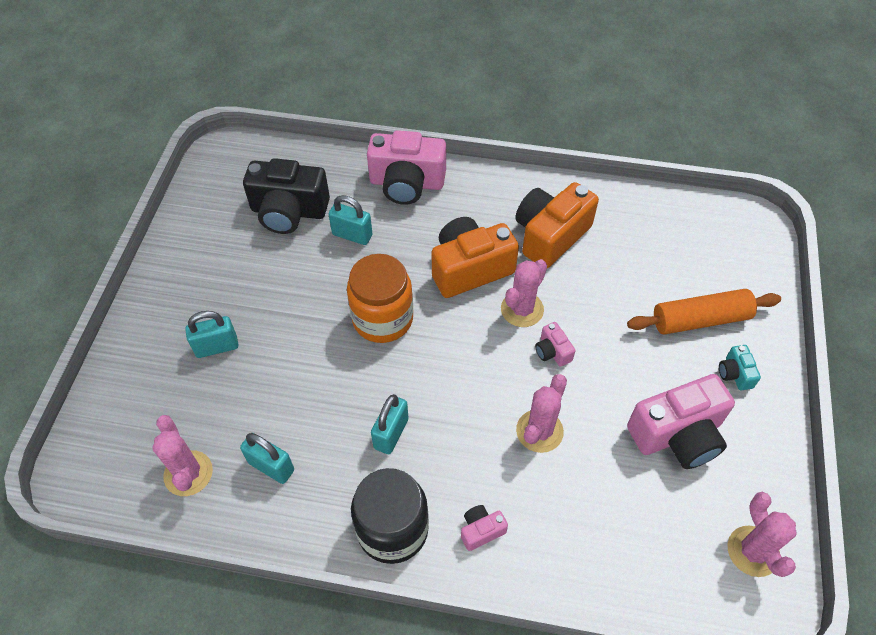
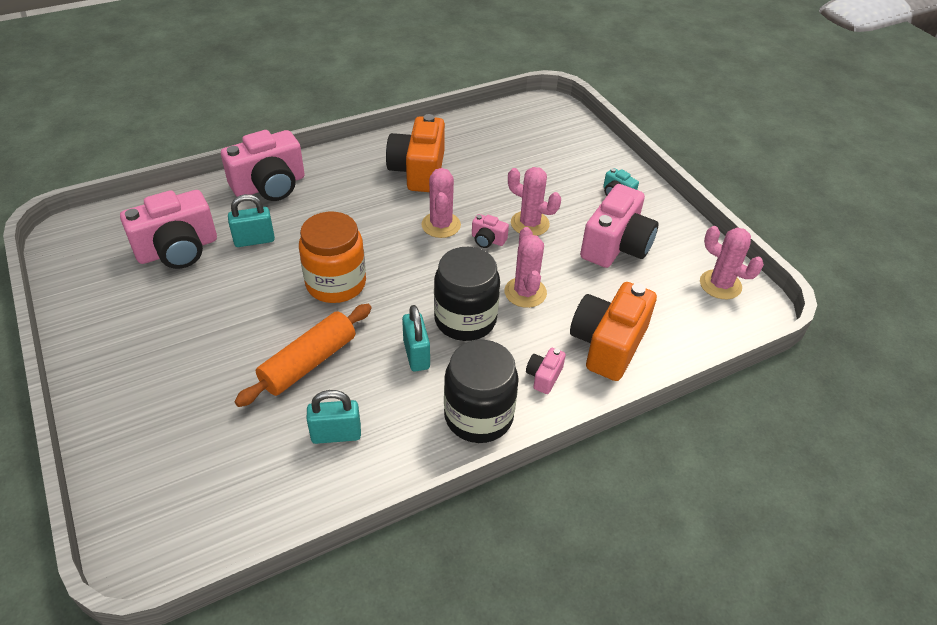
camera: 40 degrees left, 10 degrees down
(188, 473) = (262, 485): pink cactus -> pink cactus (530, 224)
(217, 347) = (200, 378): turquoise padlock -> none
(289, 211) = (178, 249): black camera -> pink camera
(461, 425) = (465, 319): none -> black jar
(470, 269) = (376, 218): orange camera -> orange camera (608, 344)
(700, 320) = (567, 174): orange rolling pin -> orange rolling pin (308, 363)

